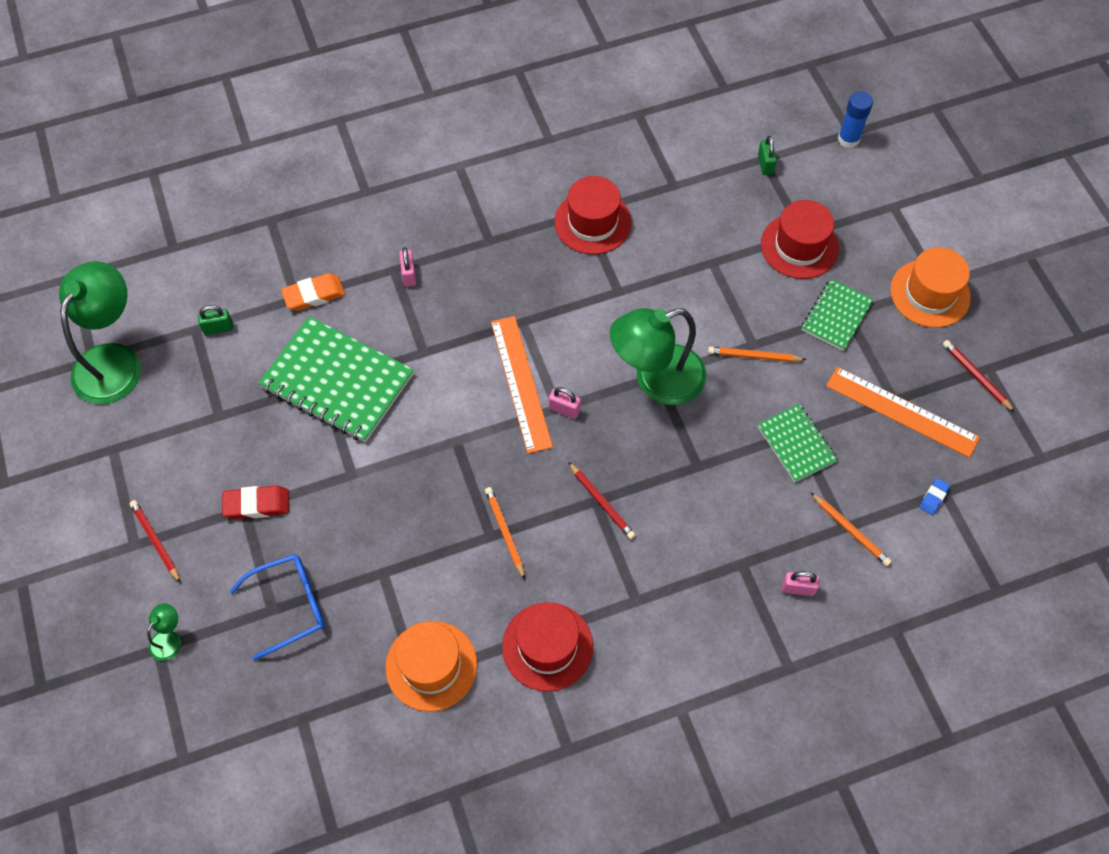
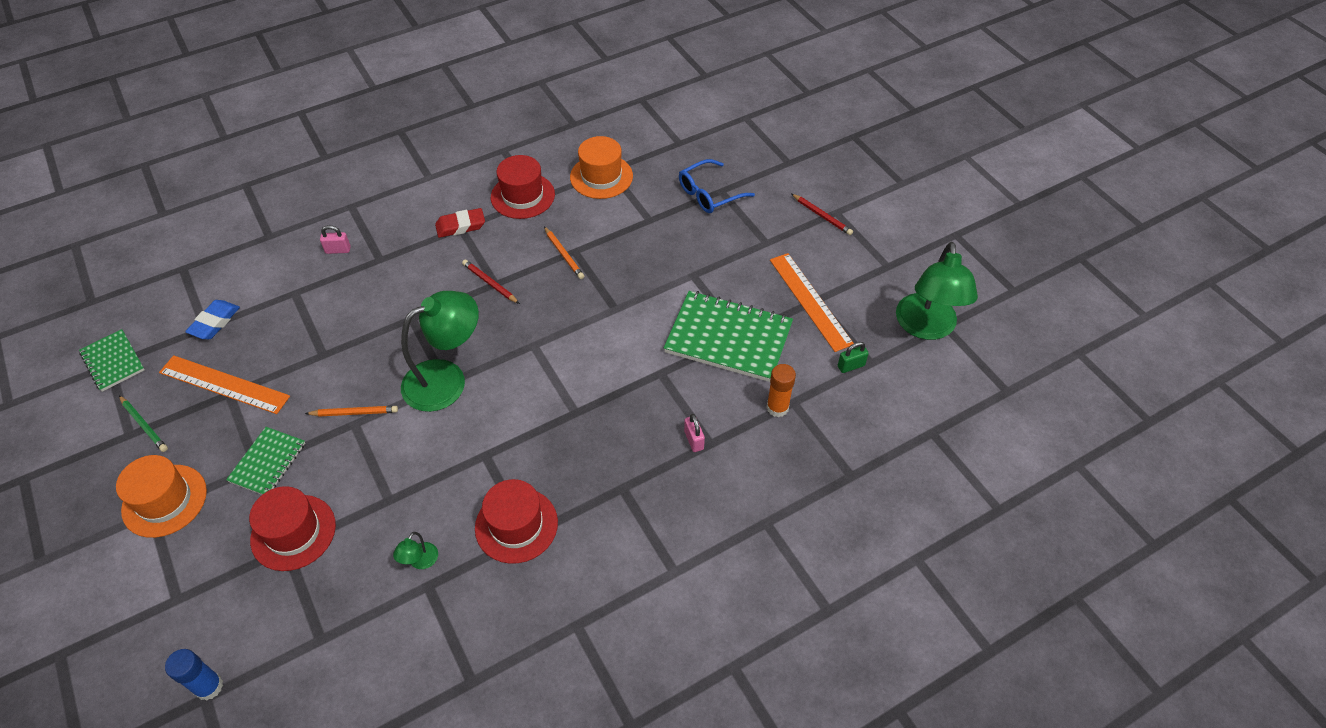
camera: 170 degrees right, 10 degrees down
(169, 639) = (783, 167): green lamp -> green lamp (420, 562)
(257, 504) = (758, 246): red eraser -> red eraser (460, 226)
(314, 295) = (777, 407): orange eraser -> orange glue stick
(520, 383) = (568, 359): orange ruler -> orange ruler (810, 301)
(564, 409) = (527, 344): pink padlock -> none
(765, 164) = (318, 631): green padlock -> none
(796, 444) = (325, 346): green notebook -> green notebook (113, 361)
(850, 531) = (290, 290): orange pencil -> none
(933, 497) = (215, 322): blue eraser -> blue eraser, size x1.75
(976, 376) = (144, 425): red pencil -> green pencil

